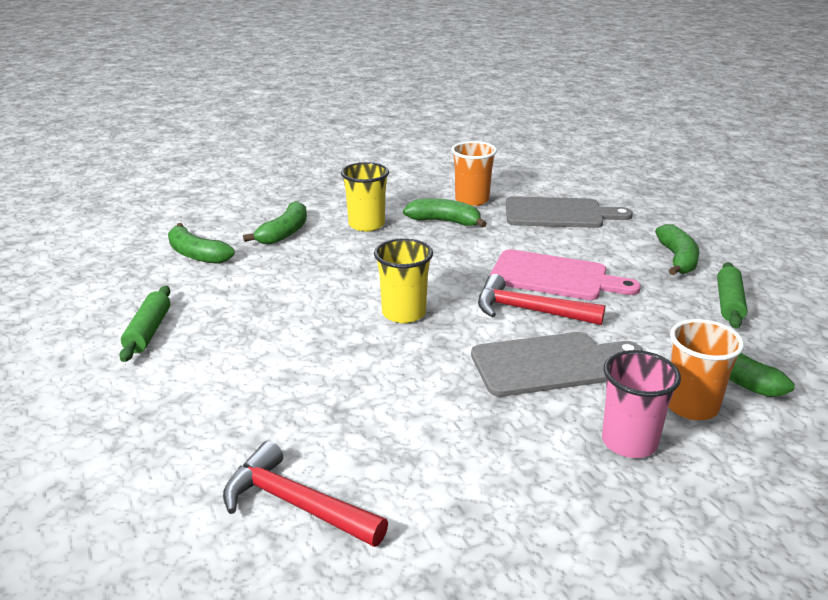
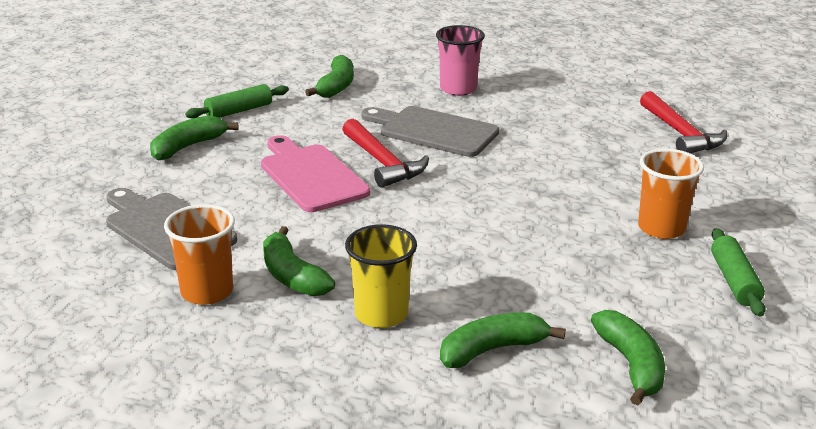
camera: 140 degrees left, 0 degrees up
(148, 331) = (734, 281): green rolling pin -> green rolling pin turned 45 degrees counterclockwise
(404, 313) = (483, 201): yellow cup -> none
(691, 406) = (393, 86): orange cup -> orange cup (661, 228)

